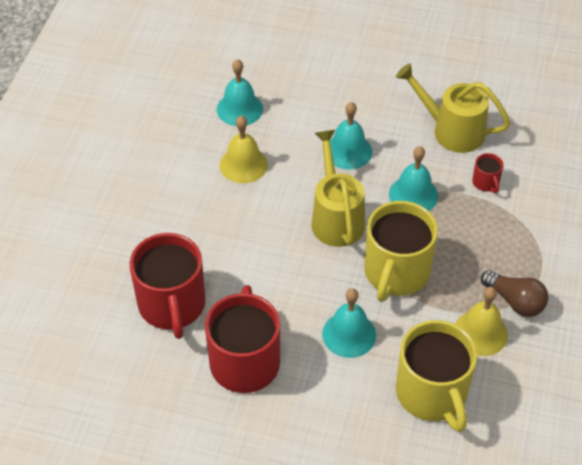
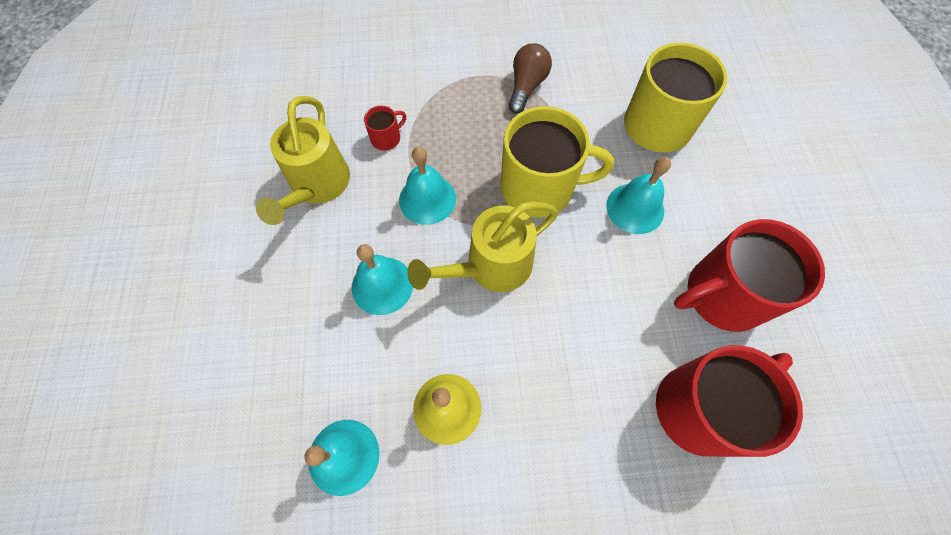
camera: 110 degrees left, 15 degrees up
(480, 332) = (574, 104): yellow bell -> none

